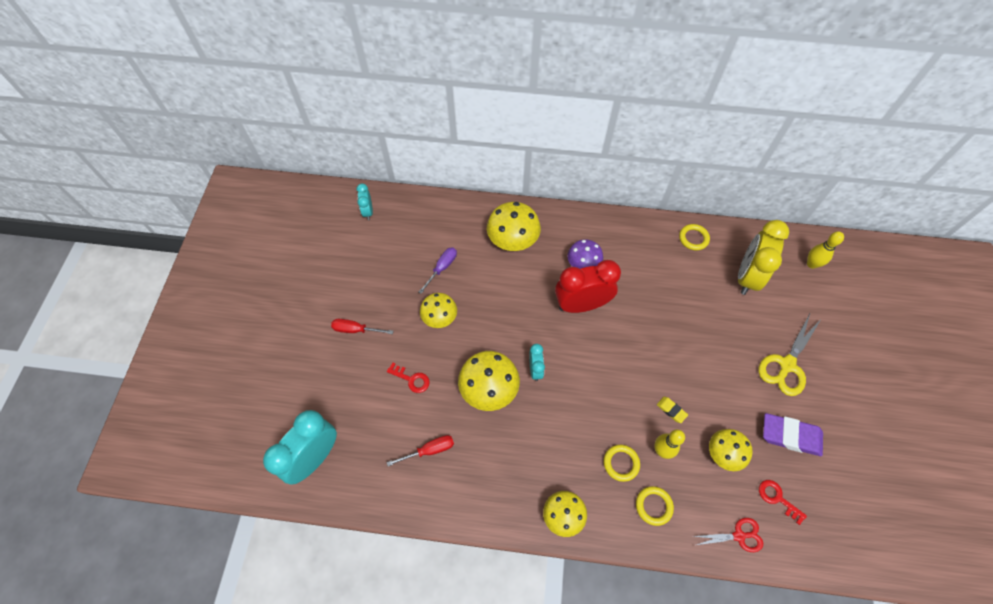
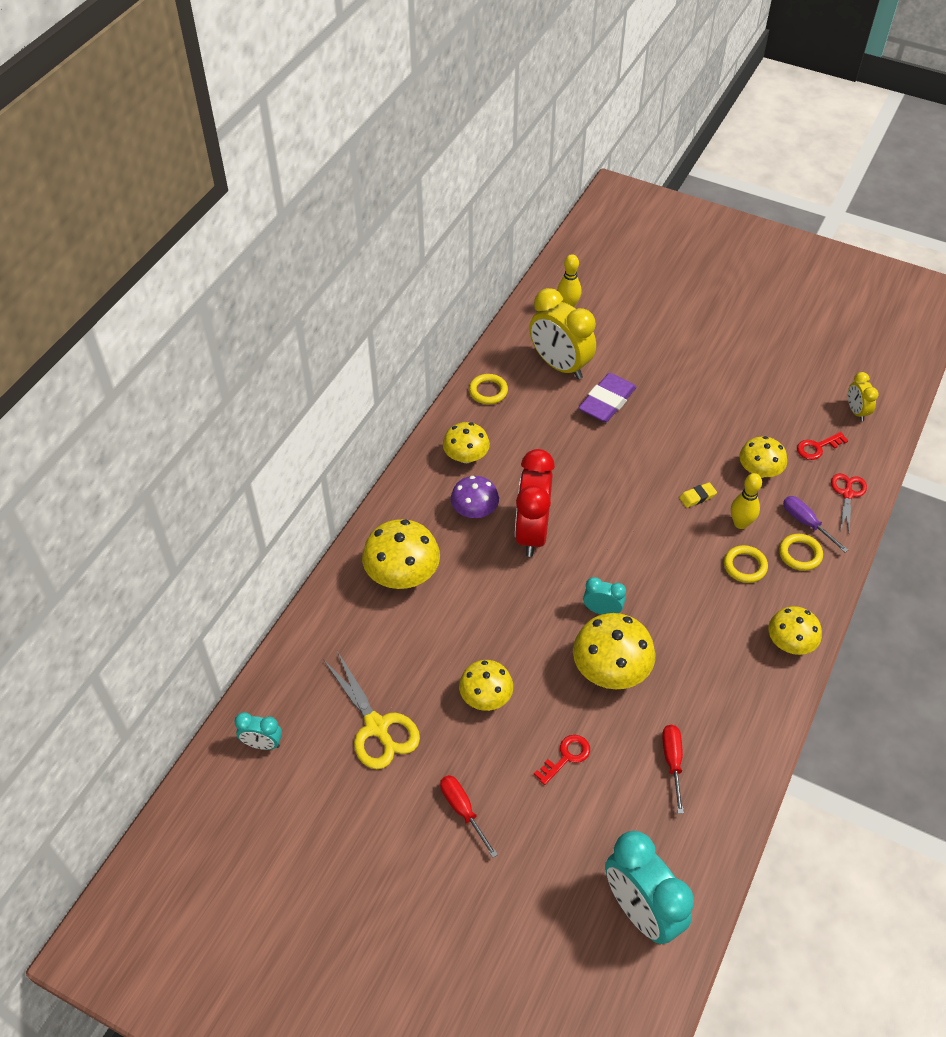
camera: 70 degrees left, 10 degrees down
(356, 330) = (462, 810): red screwdriver -> red screwdriver turned 120 degrees clockwise
(442, 268) = (408, 672): purple screwdriver -> purple screwdriver (806, 523)
(627, 244) = (466, 456): none -> yellow mushroom
(787, 365) = (678, 378): yellow scissors -> yellow scissors (376, 727)
(790, 436) = (756, 409): purple eraser -> purple eraser (607, 402)
(841, 526) = (856, 411): none -> yellow clock

